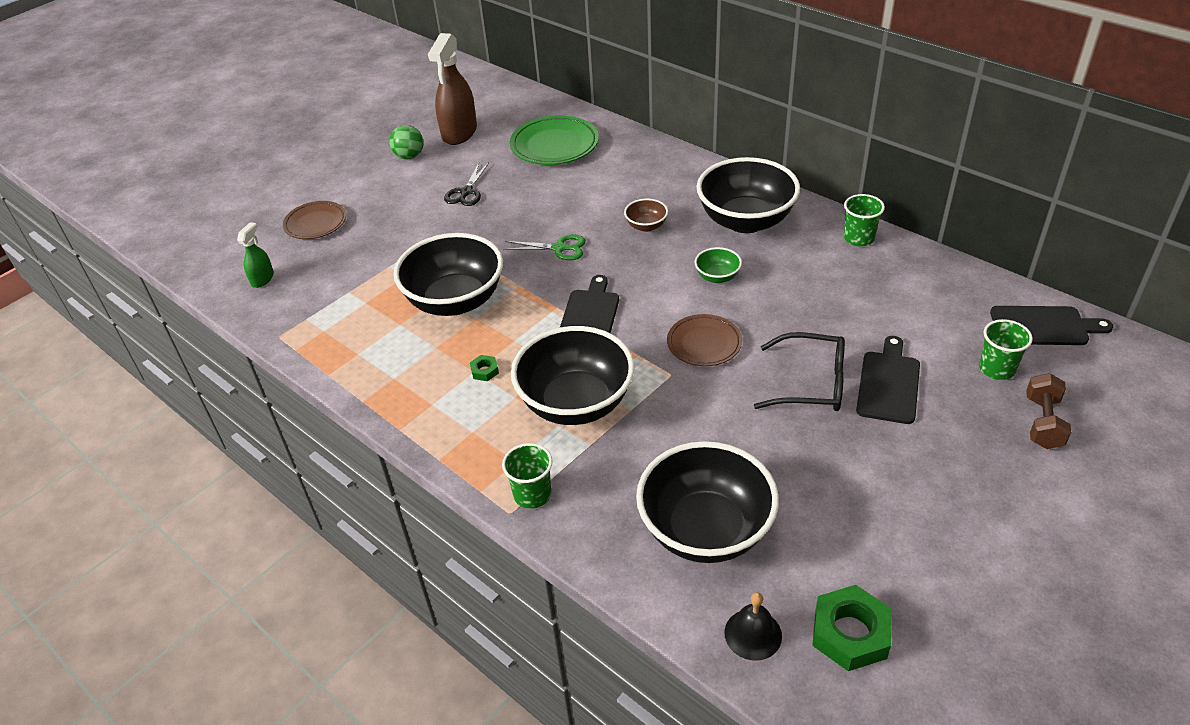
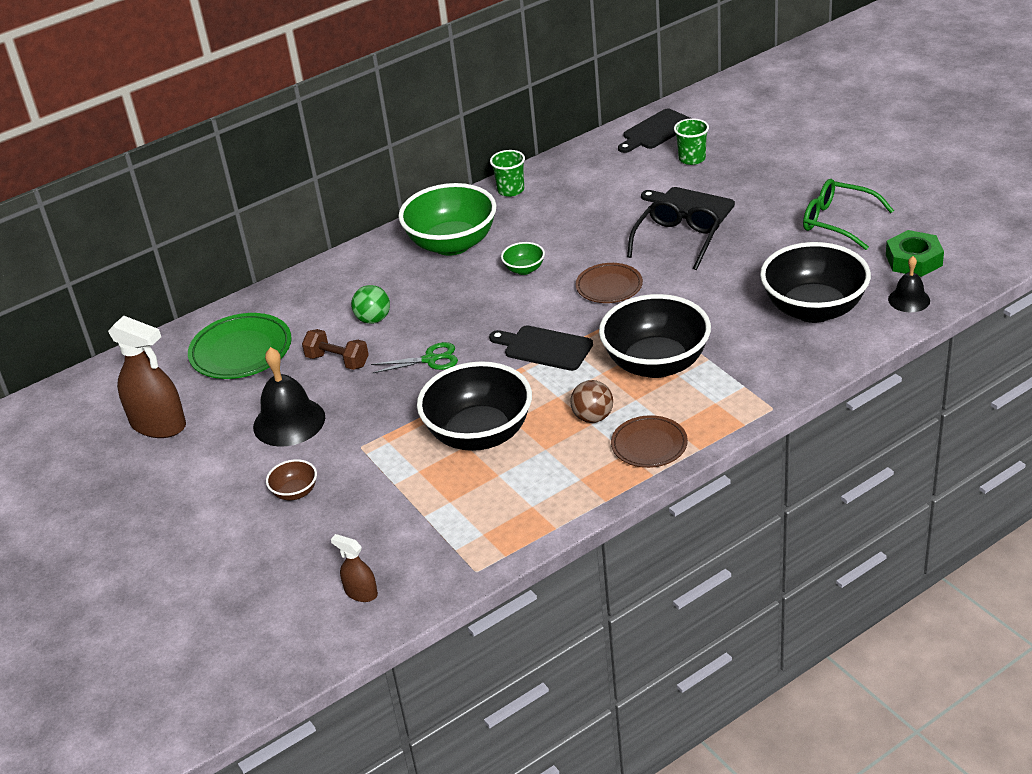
camera: 75 degrees left, 5 degrees down
(262, 279) = (361, 593): green spray bottle -> brown spray bottle
(315, 223) = (273, 549): brown plate -> brown plate (649, 445)
(409, 156) = (180, 468): green ball -> green ball (373, 319)
(466, 192) = (289, 422): black scissors -> black bell
(484, 371) = (593, 417): green nut -> brown ball
(532, 494) = (756, 395): green cup -> none
(559, 248) = (430, 359): green scissors -> green scissors turned 60 degrees clockwise
(646, 226) = (426, 302): brown bowl -> brown bowl (295, 492)
(745, 221) = (452, 244): black bowl -> green bowl
(913, 535) = (838, 222): none -> green glasses
(1043, 326) = (655, 131): black cutting board -> black cutting board turned 150 degrees counterclockwise
(1043, 423) = (751, 152): brown dumbbell -> brown dumbbell (337, 361)

